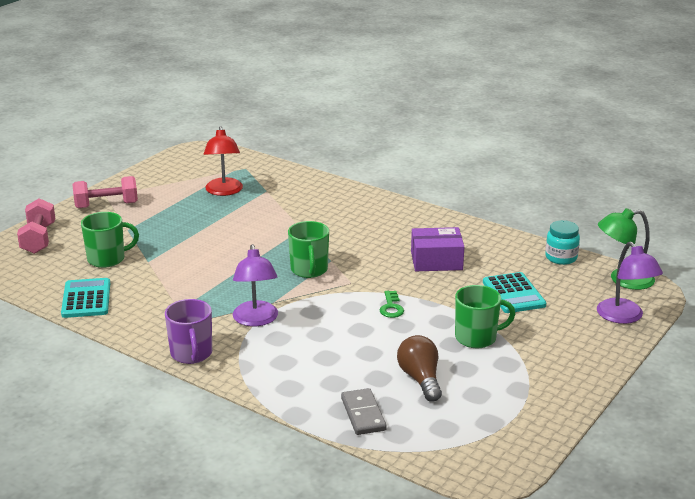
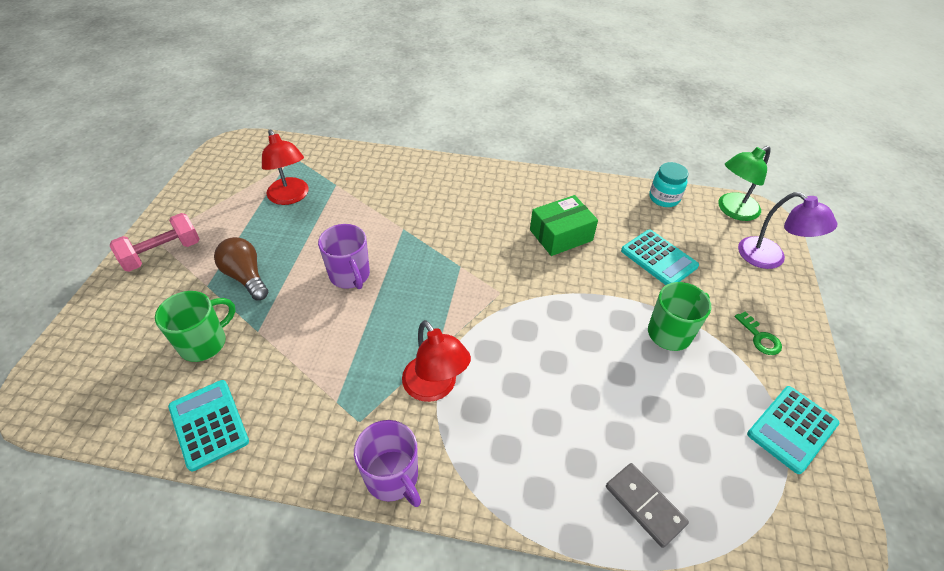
camera: 25 degrees left, 20 degrees up
(38, 239) = (97, 335): pink dumbbell -> none
(237, 247) = (350, 275): none -> purple mug
(256, 320) = (435, 387): purple lamp -> red lamp
(309, 270) = (446, 287): green mug -> none
(391, 307) = (562, 316): green key -> green key (759, 337)
(420, 379) = (662, 419): brown light bulb -> brown light bulb (246, 277)
(436, 261) = (561, 235): purple box -> green box
(527, 412) = (792, 429): none -> turquoise calculator

